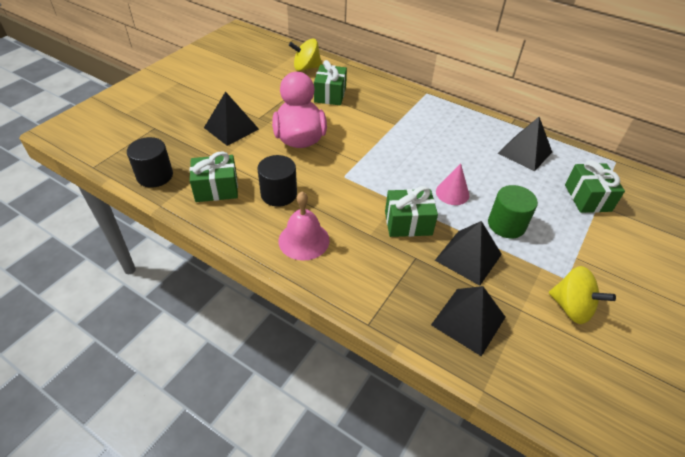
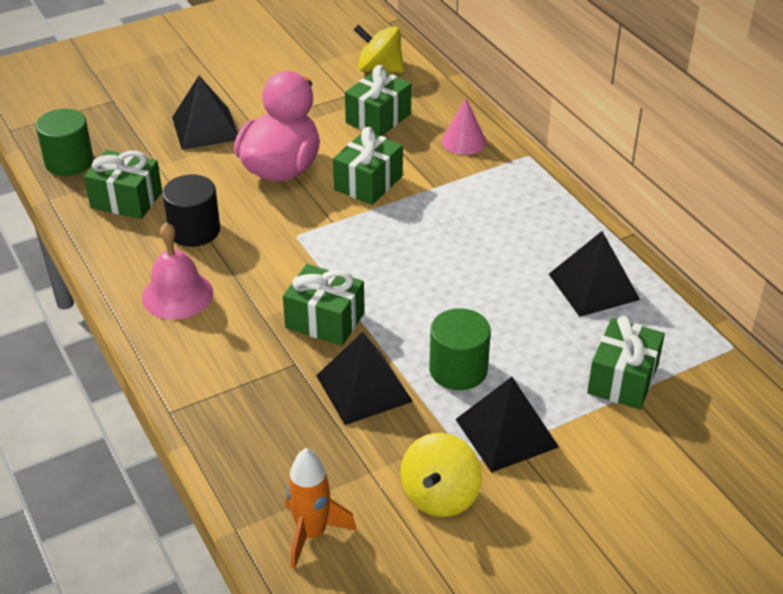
camera: 30 degrees right, 5 degrees down
(155, 176) = (69, 162): black cylinder -> green cylinder
(357, 132) = (368, 183): none -> green gift
(452, 193) = (423, 304): pink cone -> pink cone (463, 141)
(468, 320) = (291, 456): black pyramid -> black pyramid (506, 433)
(529, 369) = (312, 534): none -> orange rocket
(571, 307) = (440, 495): yellow spinning top -> yellow spinning top turned 45 degrees clockwise

